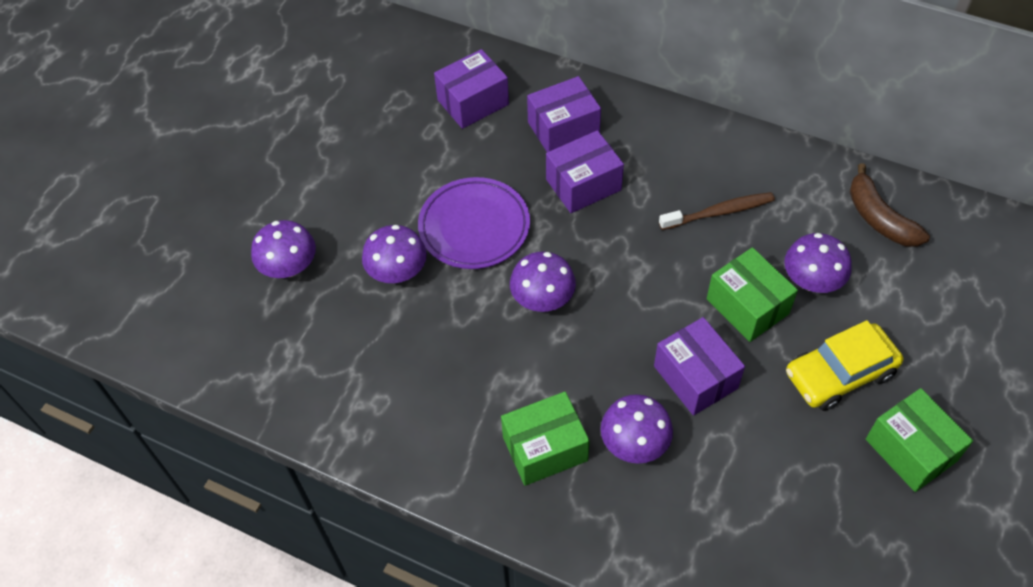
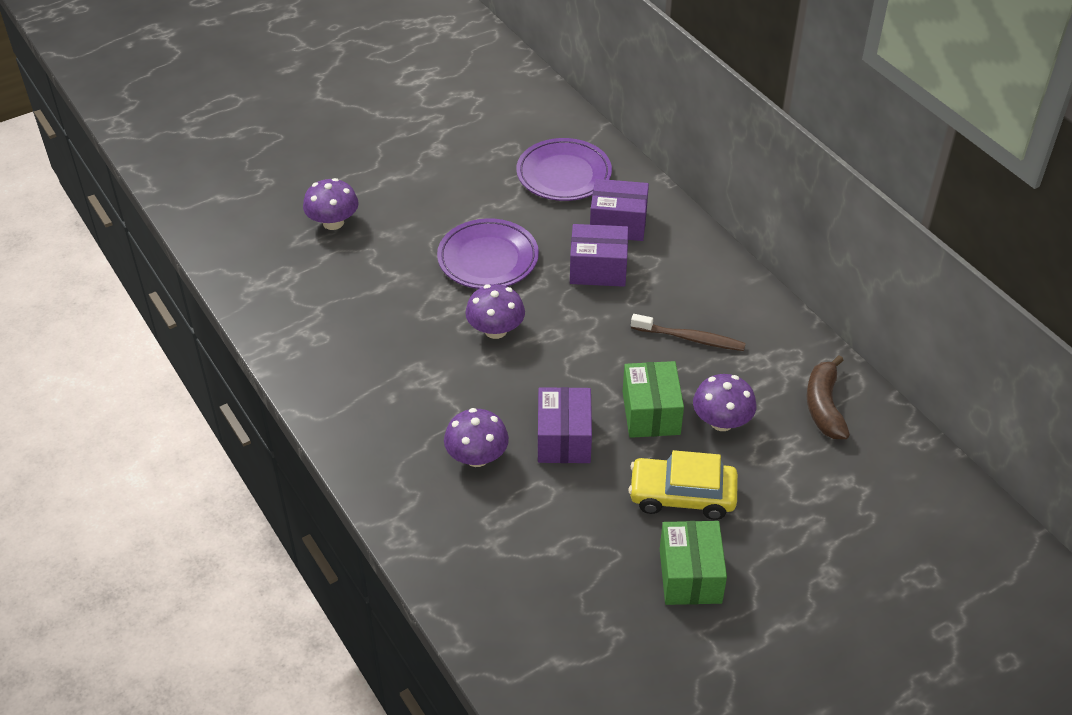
camera: 30 degrees right, 10 degrees down
(397, 272) = (406, 261): purple mushroom -> none
(473, 102) = (564, 174): purple box -> purple plate
(545, 448) = (408, 426): green box -> none

